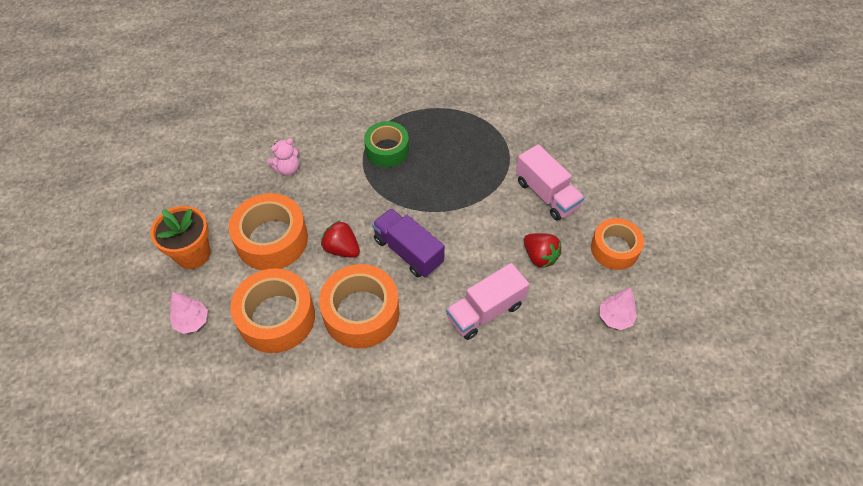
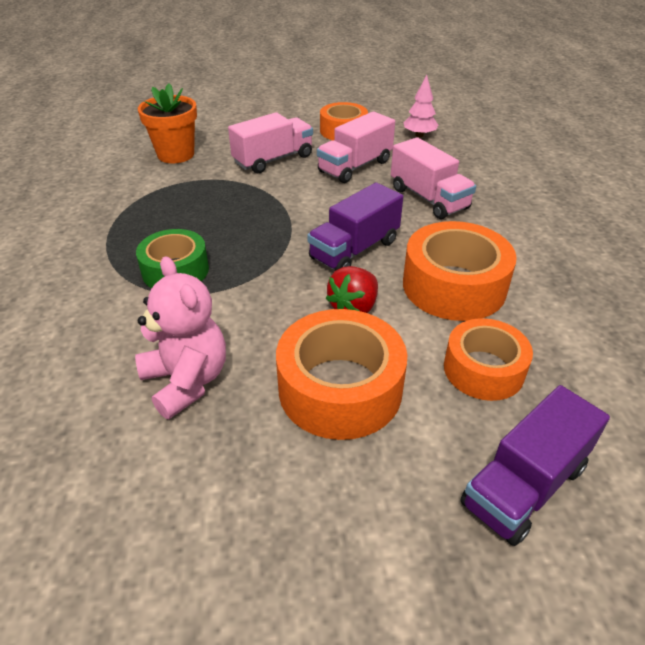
camera: 90 degrees left, 15 degrees down
(192, 321) = (524, 485): pink tree -> purple truck
(193, 254) = (378, 509): orange flower pot -> orange flower pot (176, 154)
(276, 317) = (483, 369): orange tape -> orange tape, size x0.66
(287, 169) = (187, 381): pink teddy bear -> pink teddy bear, size x1.61
(540, 256) = (355, 166): red strawberry -> pink truck

